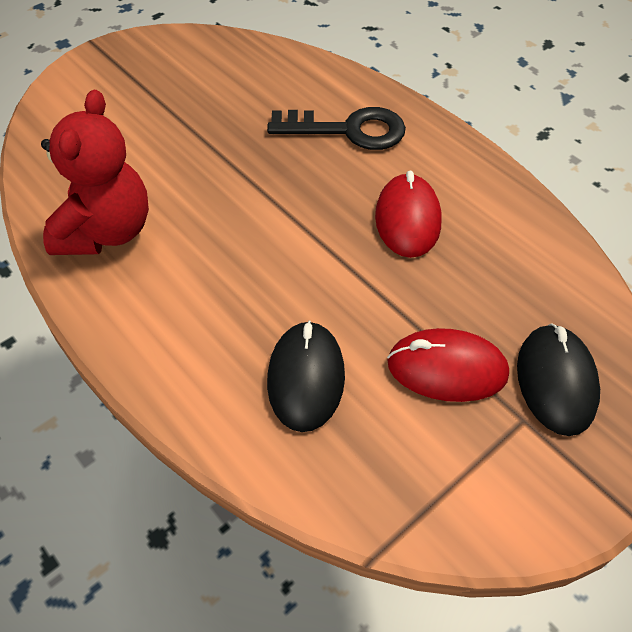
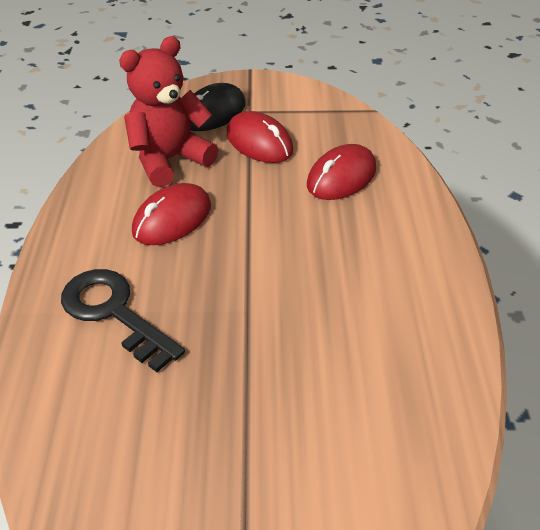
camera: 140 degrees left, 10 degrees down
(107, 231) = (409, 346): red teddy bear -> red teddy bear (169, 160)
(306, 378) = (341, 177): black mouse -> red mouse

